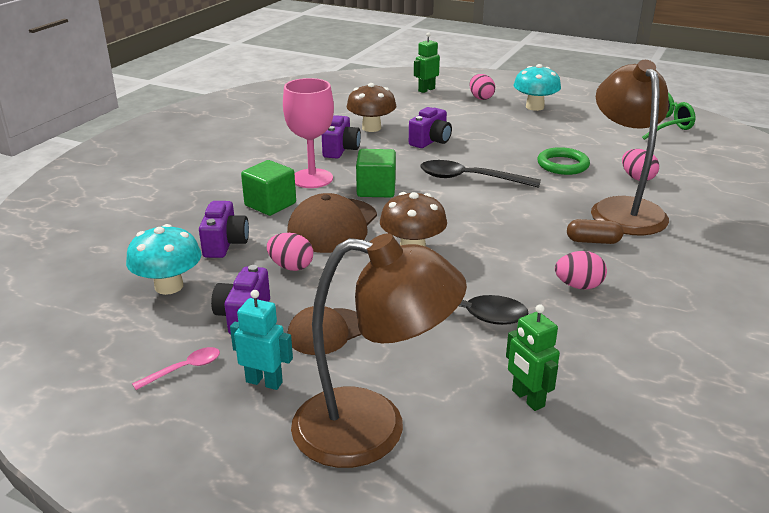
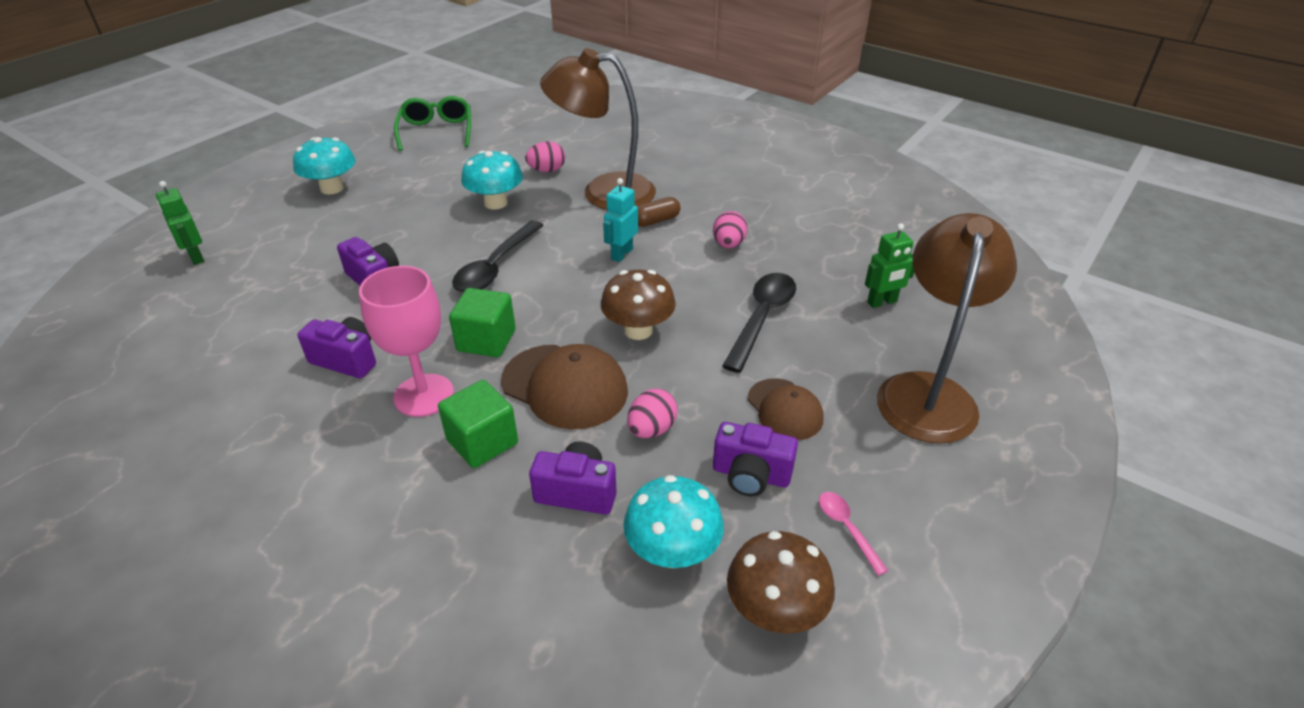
camera: 80 degrees left, 10 degrees up
(264, 382) = (866, 461): turquoise robot -> turquoise robot (621, 254)
(371, 128) = (292, 323): brown mushroom -> brown mushroom (775, 610)
(481, 98) = (268, 219): pink egg -> none
(562, 165) = (496, 203): green ring -> turquoise mushroom
(593, 241) = (656, 220): brown capsule -> brown capsule turned 45 degrees clockwise

